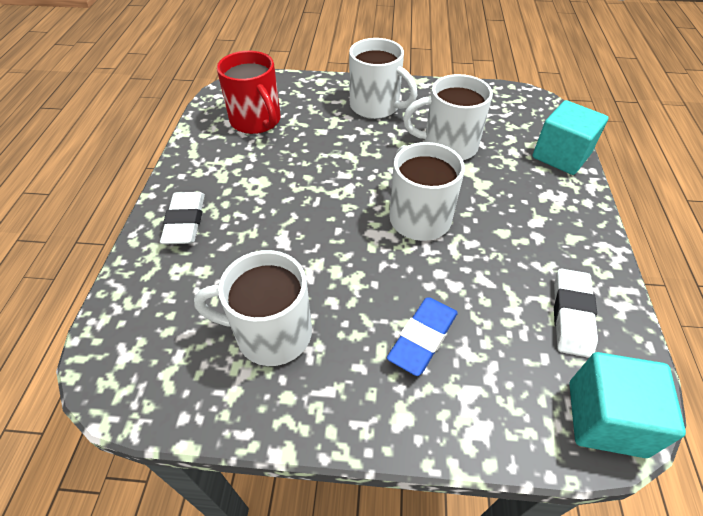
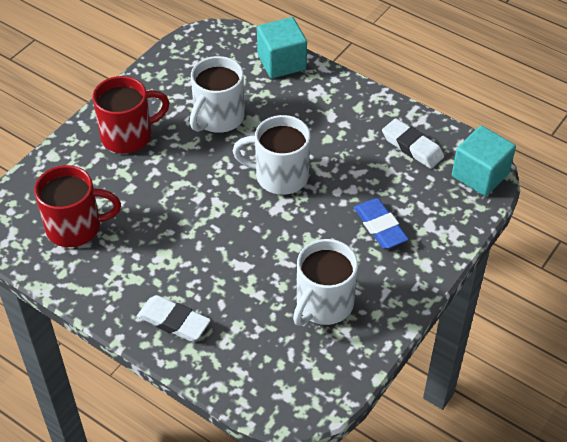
camera: 60 degrees left, 0 degrees up
(376, 106) = (128, 136): white mug -> red mug

